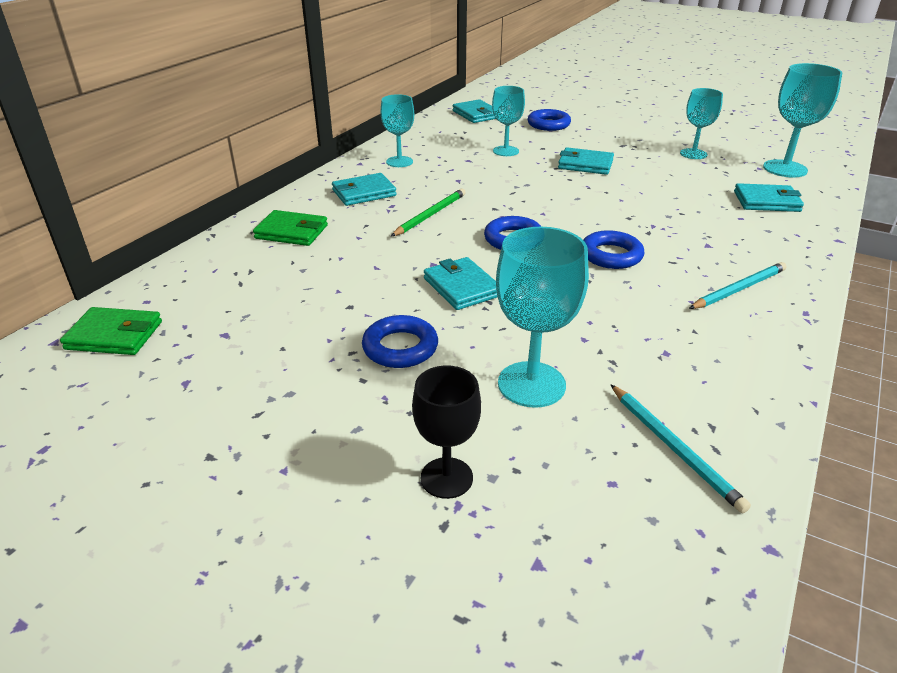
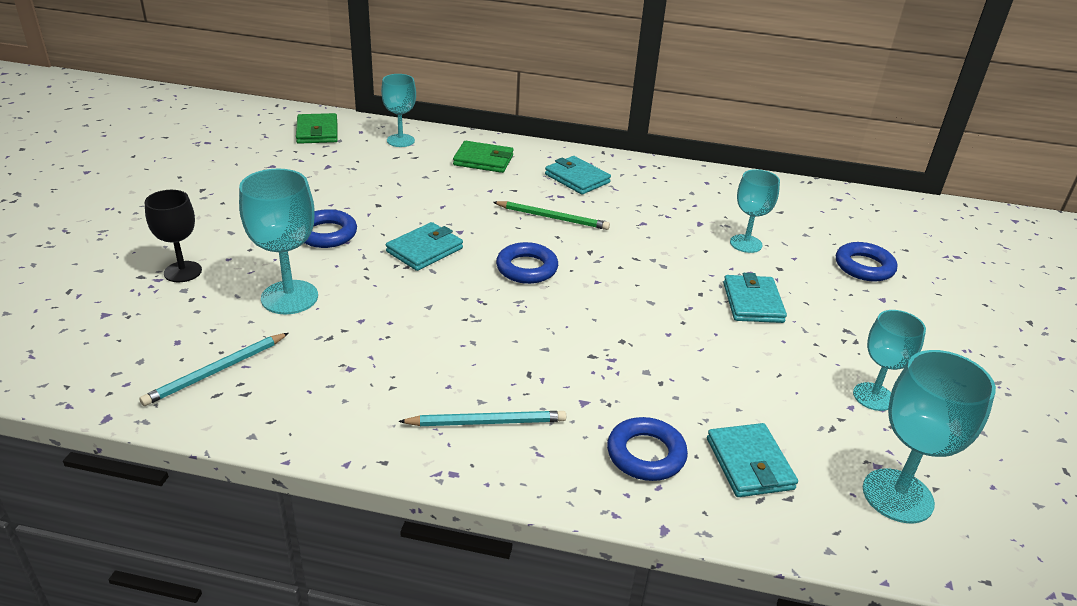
camera: 70 degrees right, 0 degrees up
(291, 232) = (483, 160): green wallet -> green wallet turned 75 degrees counterclockwise
(399, 162) = (662, 185): turquoise goblet -> turquoise goblet (400, 140)
(476, 114) = (844, 213): turquoise wallet -> none
(611, 255) = (523, 330): blue ring -> blue ring (646, 454)
(739, 289) = (487, 422): turquoise pencil -> turquoise pencil turned 45 degrees counterclockwise

